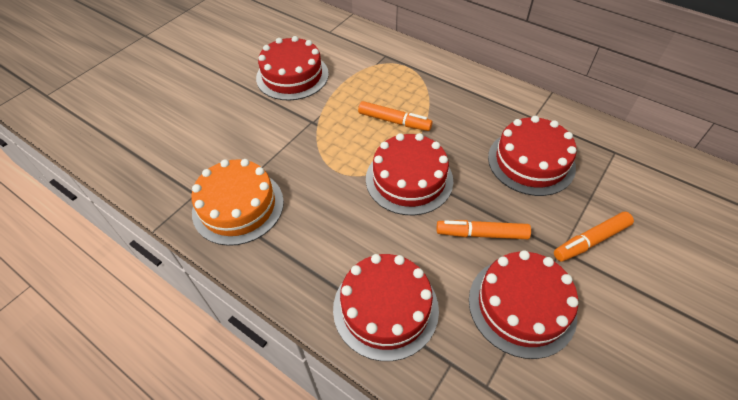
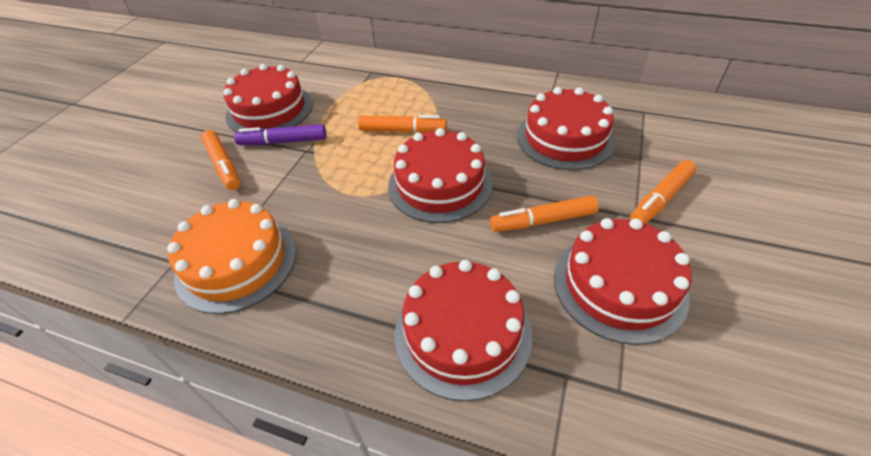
camera: 15 degrees left, 5 degrees down
(246, 120) = (223, 165): none -> orange marker
(296, 109) = (283, 142): none -> purple marker

